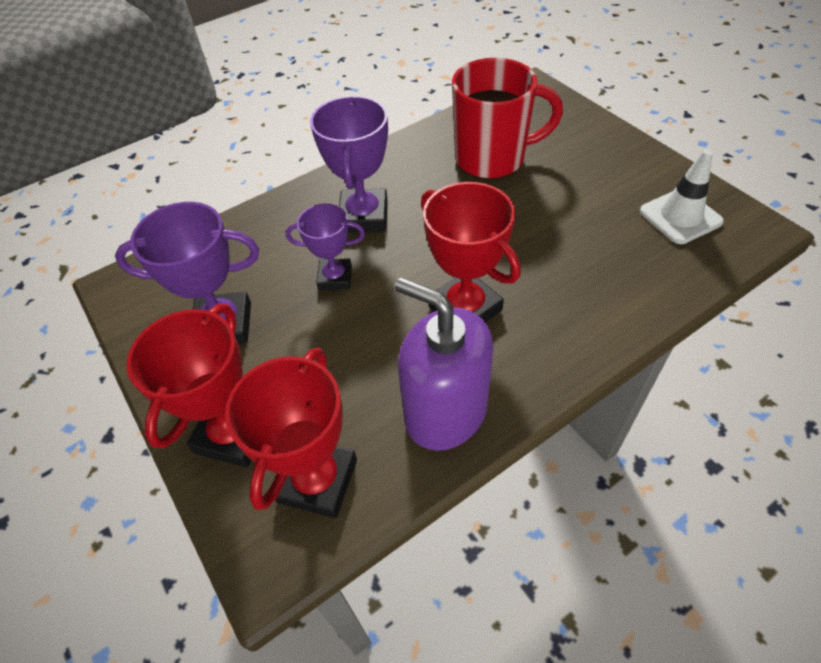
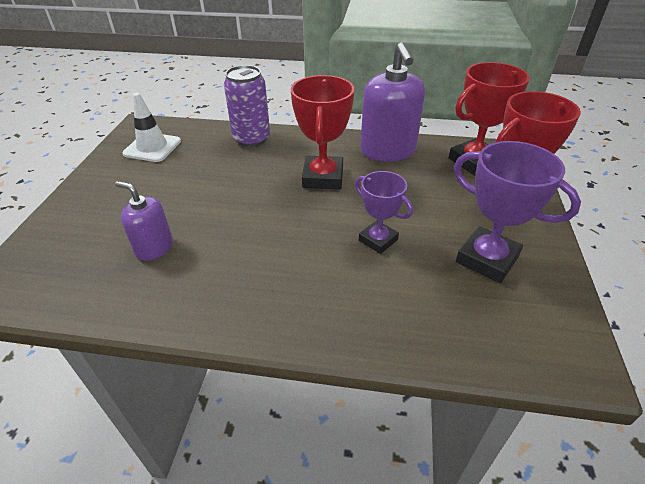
camera: 140 degrees left, 10 degrees down
(364, 216) = (306, 271): purple trophy -> none
(492, 159) = (154, 248): red mug -> purple soap dispenser
(619, 303) = (251, 139): none -> purple can

